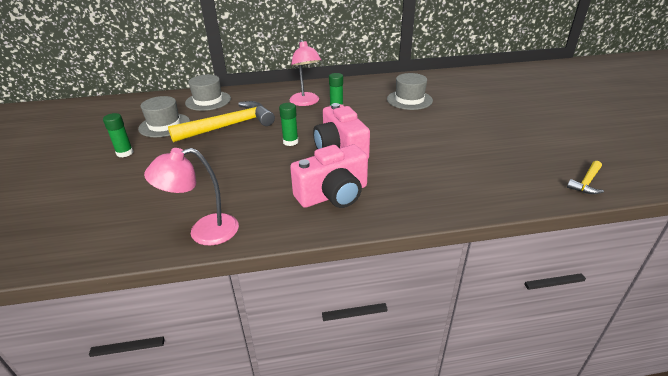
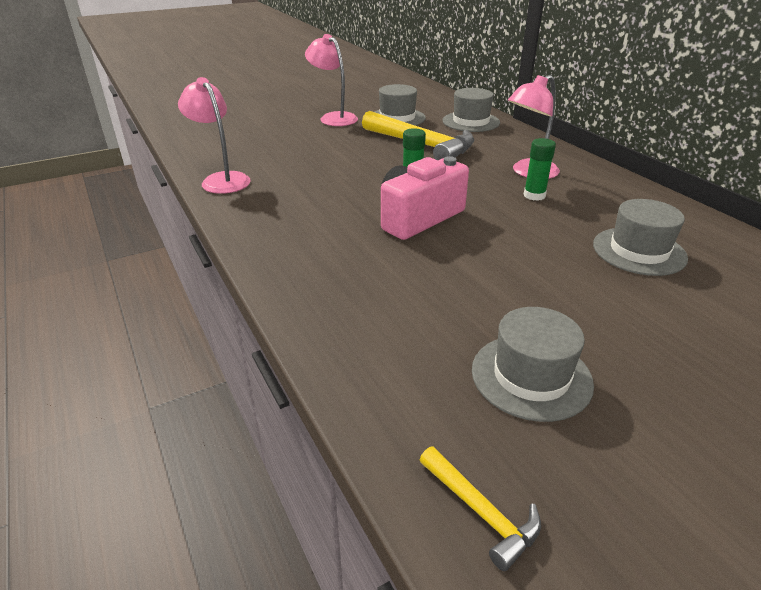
camera: 70 degrees right, 0 degrees up
(125, 153) = (333, 118): green glue stick -> pink lamp
(333, 195) = (308, 231): pink camera -> none
(503, 151) = (531, 376): none -> grey hat
(586, 182) = (481, 511): yellow hammer -> yellow hammer turned 150 degrees counterclockwise

